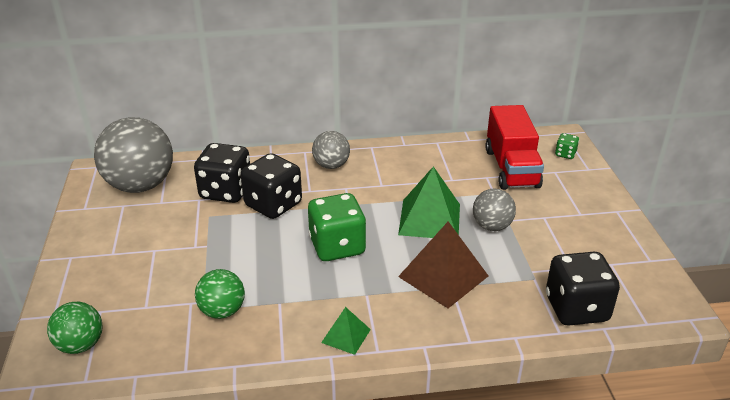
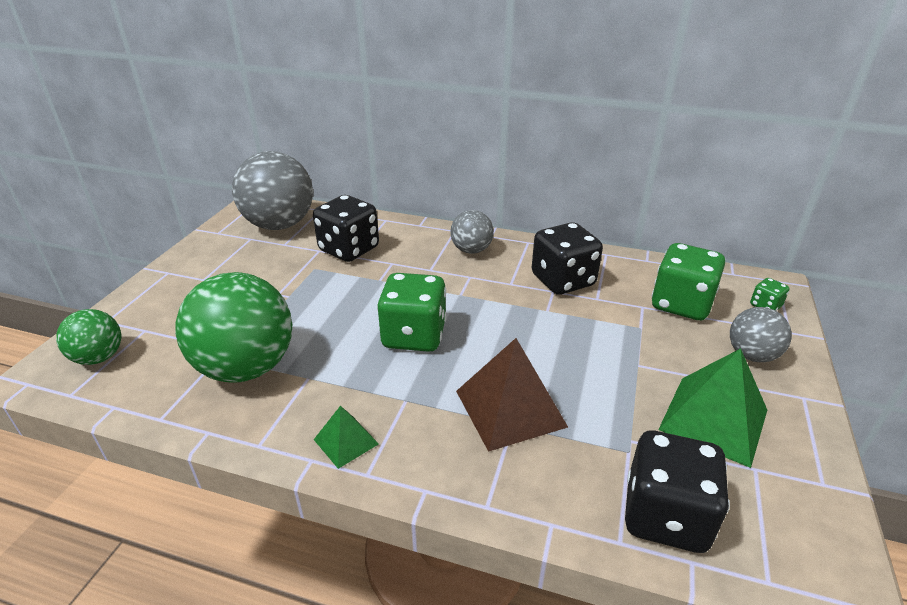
camera: 25 degrees right, 0 degrees up
(222, 311) = (246, 367): green ball -> green ball, size x1.88
(273, 205) = (383, 274): black dice -> black dice (563, 280)
(429, 219) = (540, 335): green pyramid -> green pyramid (714, 419)
(492, 226) = (612, 366): grey ball -> grey ball (751, 355)
(511, 168) = (681, 304): red truck -> green dice

